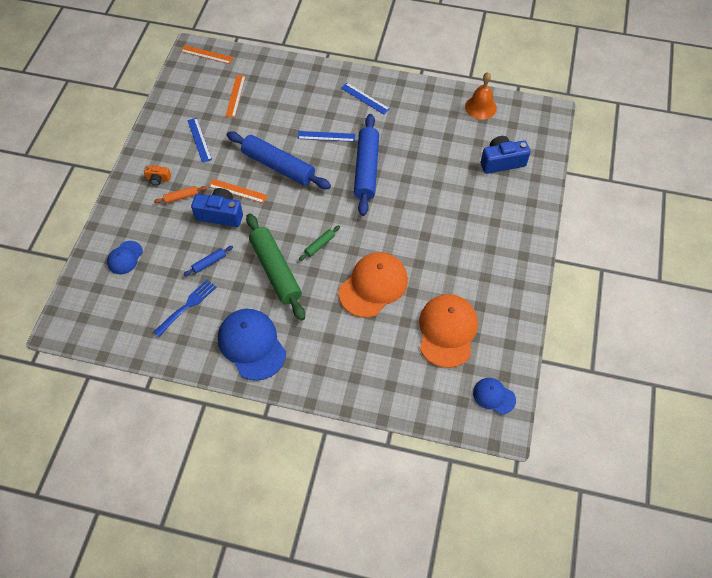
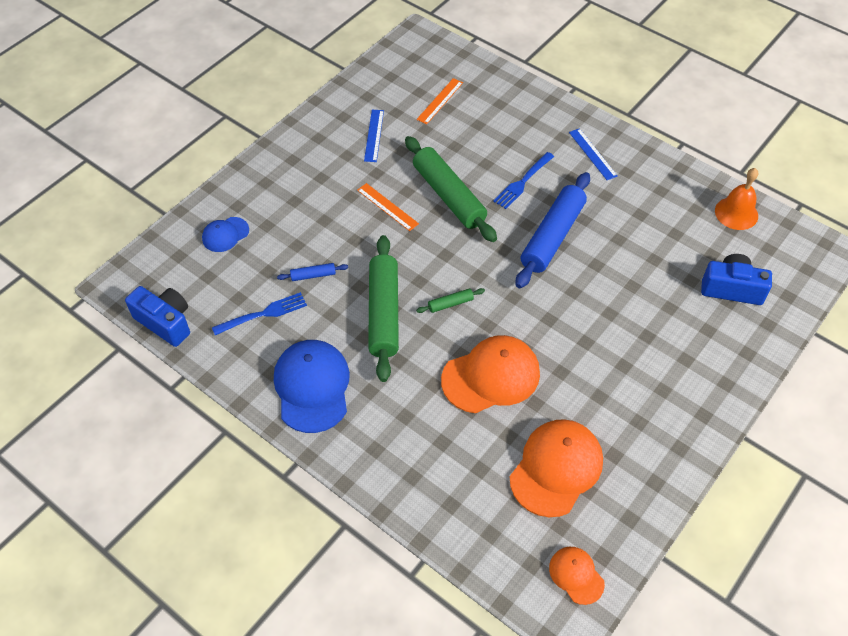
camera: 25 degrees right, 5 degrees down
(158, 179) = (306, 162): orange camera -> none
(181, 197) = (321, 191): orange rolling pin -> none
(206, 54) = (431, 45): orange ruler -> none
(220, 214) = (354, 226): blue camera -> blue camera (165, 322)
(278, 166) = (449, 196): blue rolling pin -> green rolling pin
(326, 136) = (523, 181): blue ruler -> blue fork
(494, 396) = (576, 575): blue cap -> orange cap

